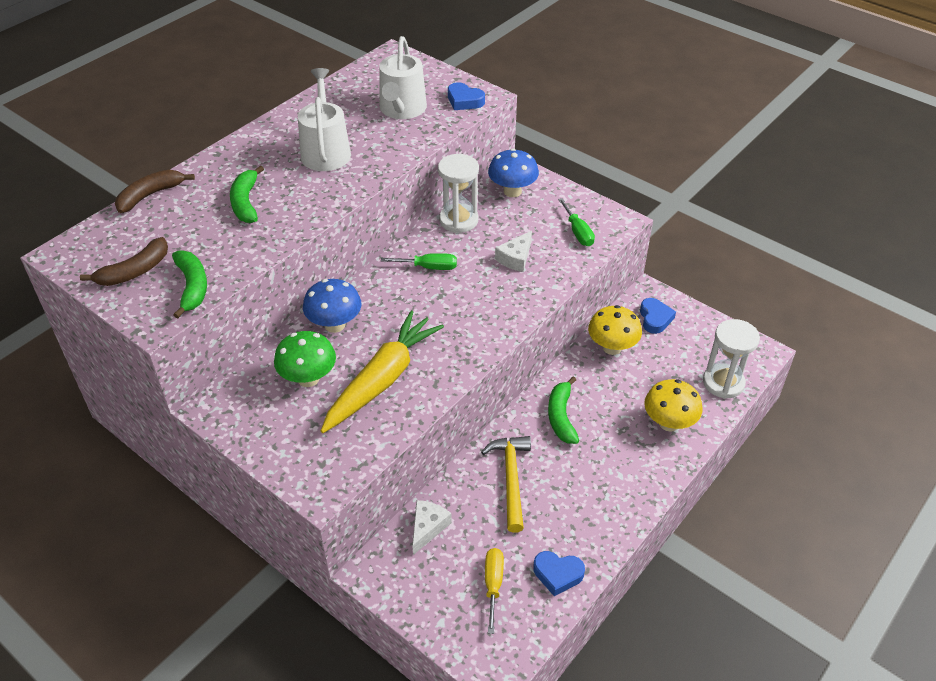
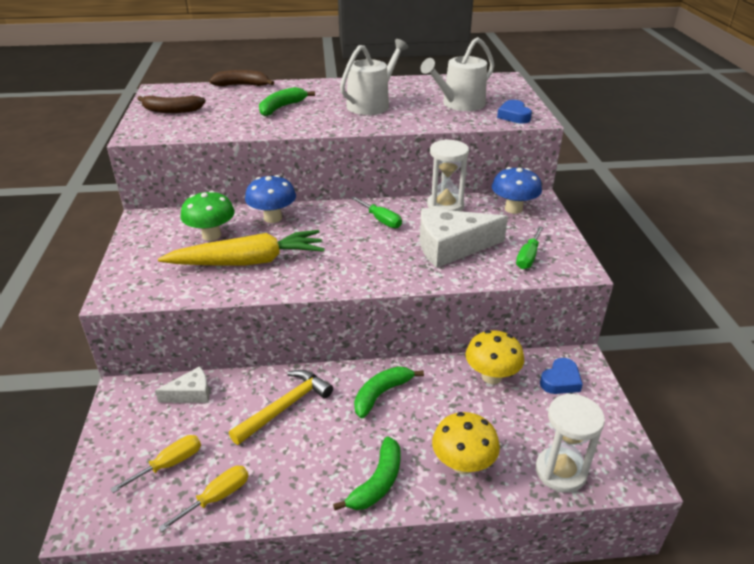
camera: 45 degrees right, 10 degrees down
(192, 287) = (182, 129): green banana -> green banana (377, 482)
(515, 258) = (451, 247): white cheese -> white cheese, size x1.91
(557, 574) = (217, 497): blue heart -> yellow screwdriver

